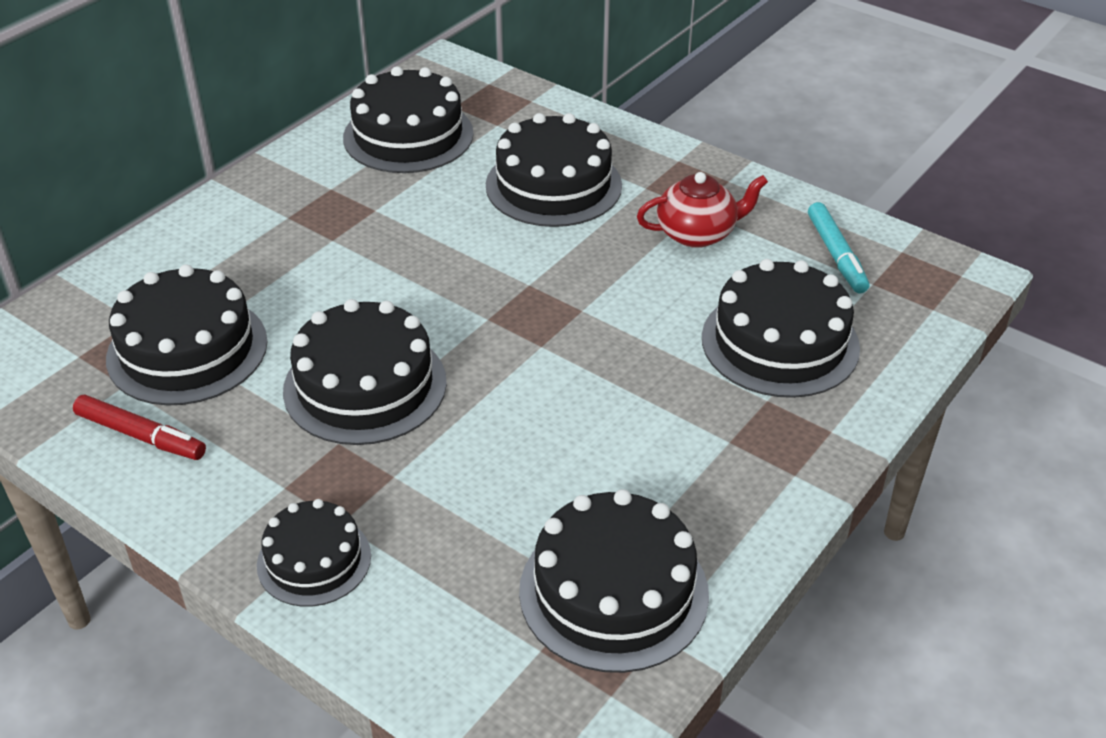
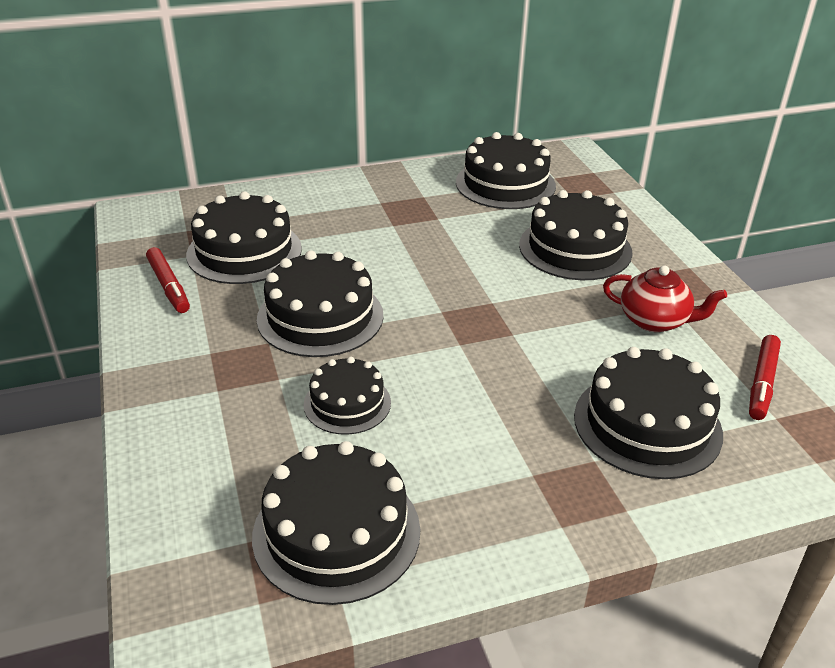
camera: 35 degrees right, 5 degrees down
(314, 560) = (178, 404): black cake -> black cake (347, 403)
(836, 255) = (762, 383): turquoise marker -> red marker

